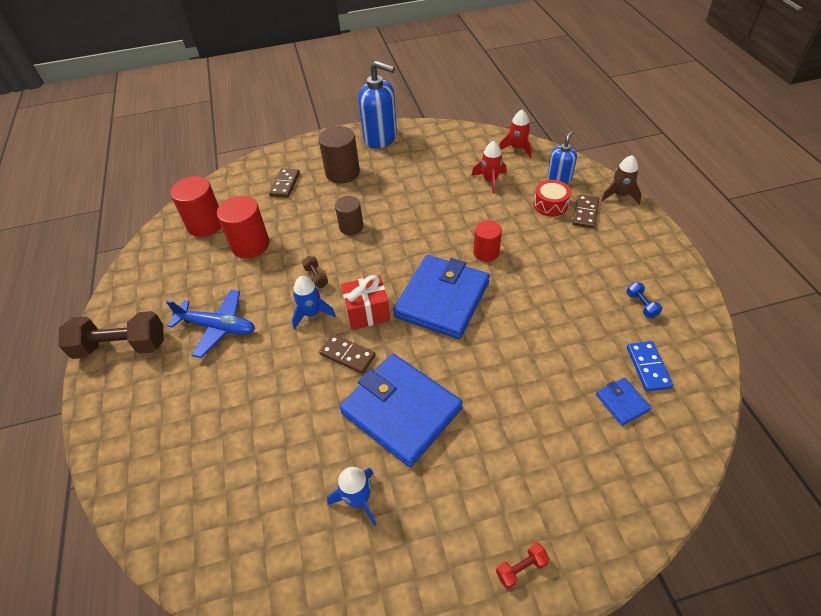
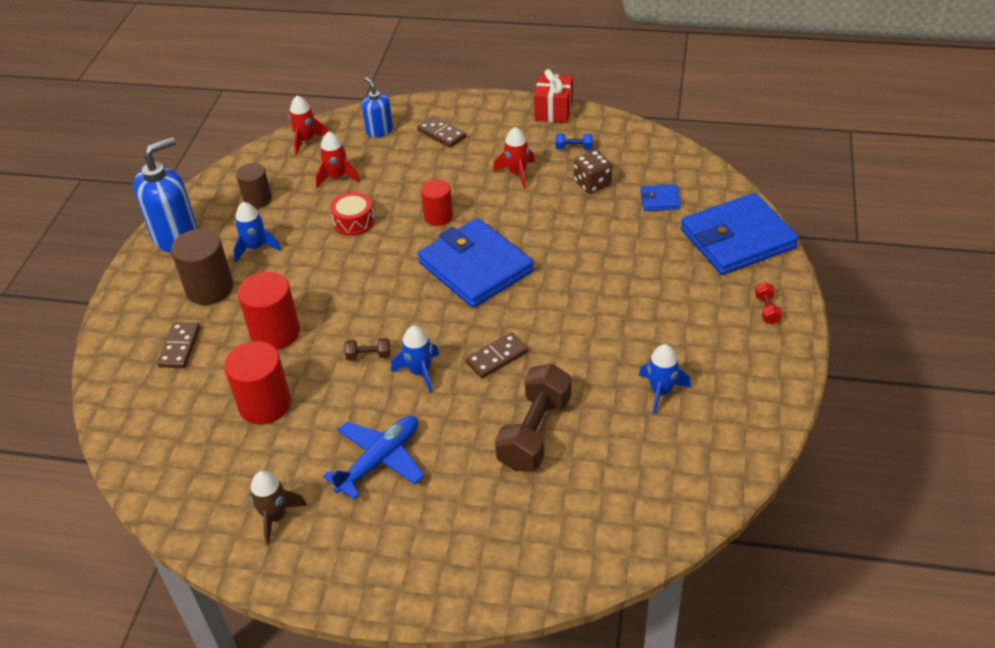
camera: 65 degrees left, 5 degrees down
(121, 346) = (342, 563): brown dumbbell -> brown dumbbell (535, 432)
(205, 224) = (184, 443): red cylinder -> red cylinder (275, 333)
(285, 184) = (180, 347): brown domino -> brown domino turned 60 degrees clockwise
(351, 227) = (313, 306): brown cylinder -> brown cylinder (257, 199)
(367, 312) = (451, 327): red gift -> red gift (553, 111)
(392, 175) = (256, 247): none -> blue rocket
(401, 411) = (587, 336): blue wallet -> blue wallet (737, 239)
(550, 204) = (410, 151): red drum -> red drum (354, 222)
(575, 279) = (517, 173): none -> red rocket
(603, 338) = (592, 184): none -> brown dice
(619, 195) = (437, 104): brown rocket -> brown rocket (275, 516)
(648, 367) = (636, 172): blue domino -> none

